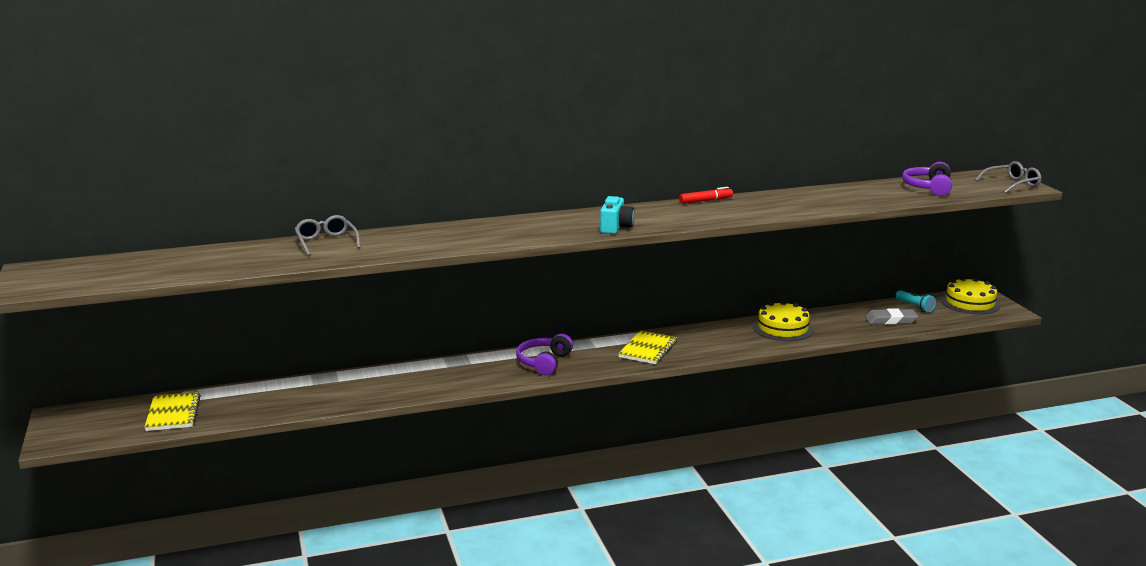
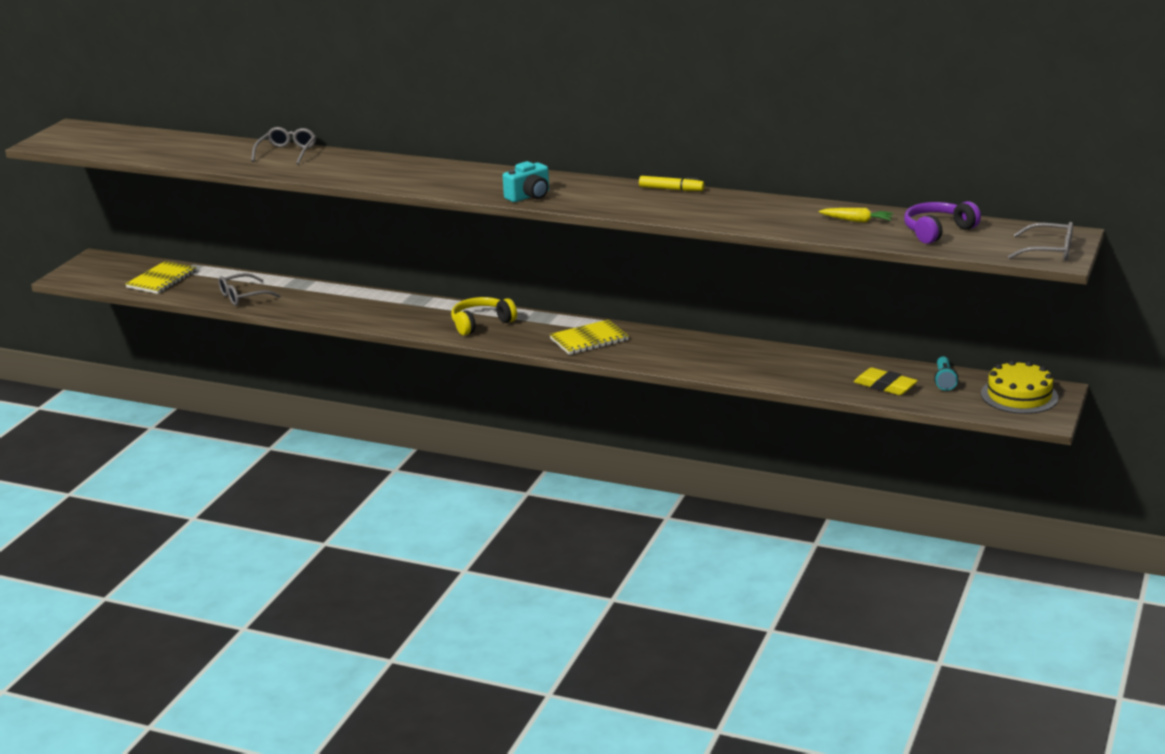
camera: 40 degrees right, 5 degrees up
(288, 403) = (243, 297): none -> grey glasses
(544, 362) = (481, 323): purple headphones -> yellow headphones
(706, 201) = (671, 189): red marker -> yellow marker
(783, 328) = (755, 359): yellow cake -> none
(869, 193) = (857, 221): none -> yellow carrot
(890, 320) = (885, 386): grey eraser -> yellow eraser

